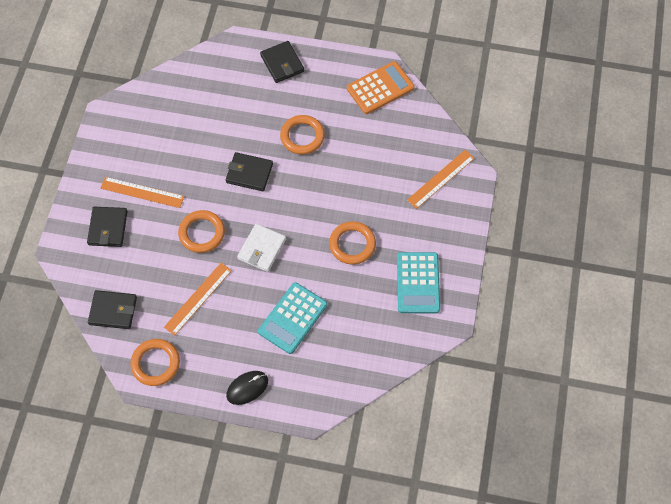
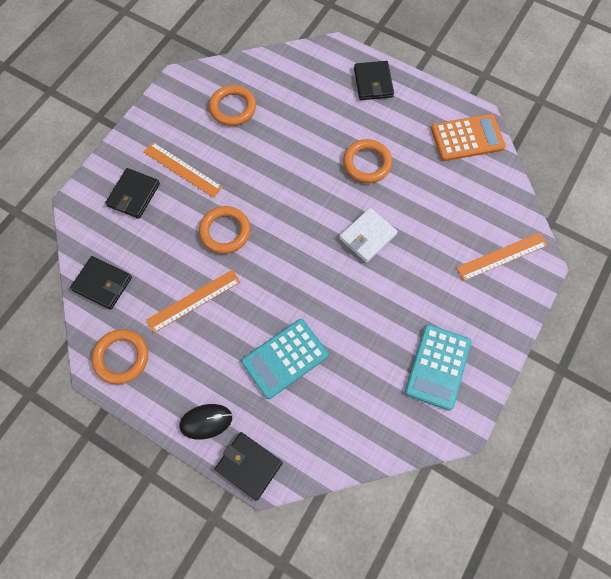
camera: 20 degrees right, 5 degrees up
(249, 173) = (298, 184): black wallet -> black wallet (249, 465)
(262, 249) = (280, 269): white wallet -> white wallet (367, 236)
(352, 244) = (379, 297): orange ring -> orange ring (233, 108)

